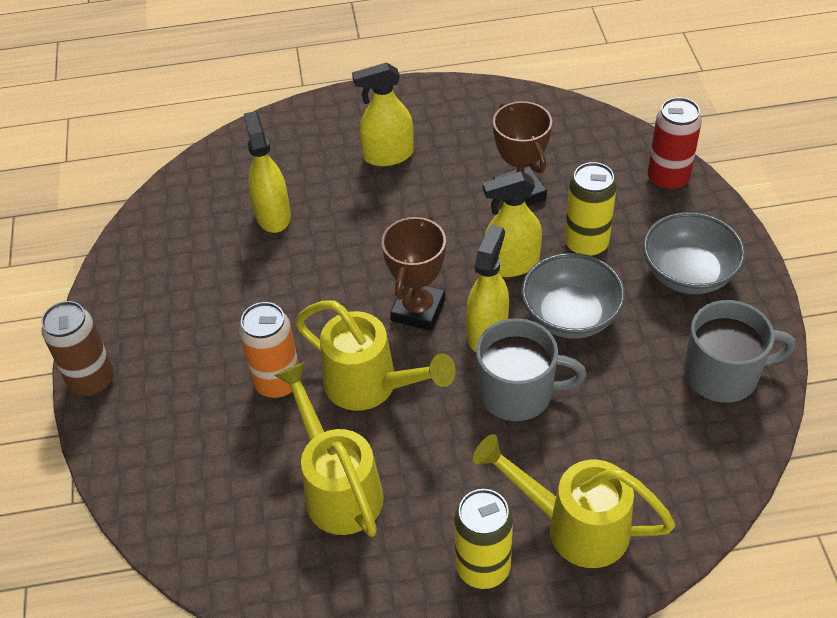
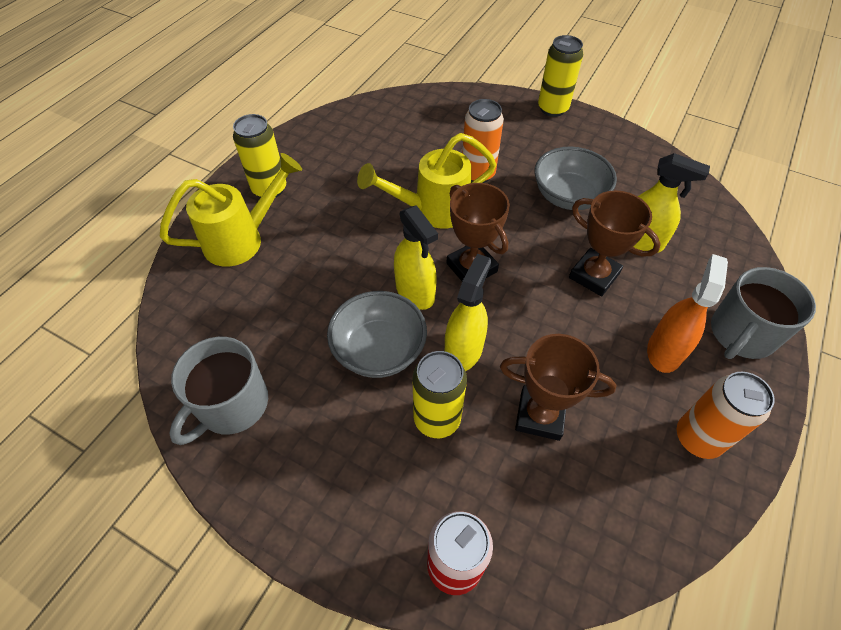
camera: 125 degrees right, 5 degrees up
(92, 381) = (552, 108): brown can -> yellow can
(337, 487) = (381, 163): yellow watering can -> none
(346, 226) = (594, 275): none -> brown trophy
(388, 155) = (664, 351): yellow spray bottle -> orange spray bottle
(450, 114) = (697, 438): none -> orange can
(518, 392) = (351, 275): grey mug -> grey mug (741, 334)
(688, 274) = (334, 470): grey bowl -> grey bowl (568, 196)

